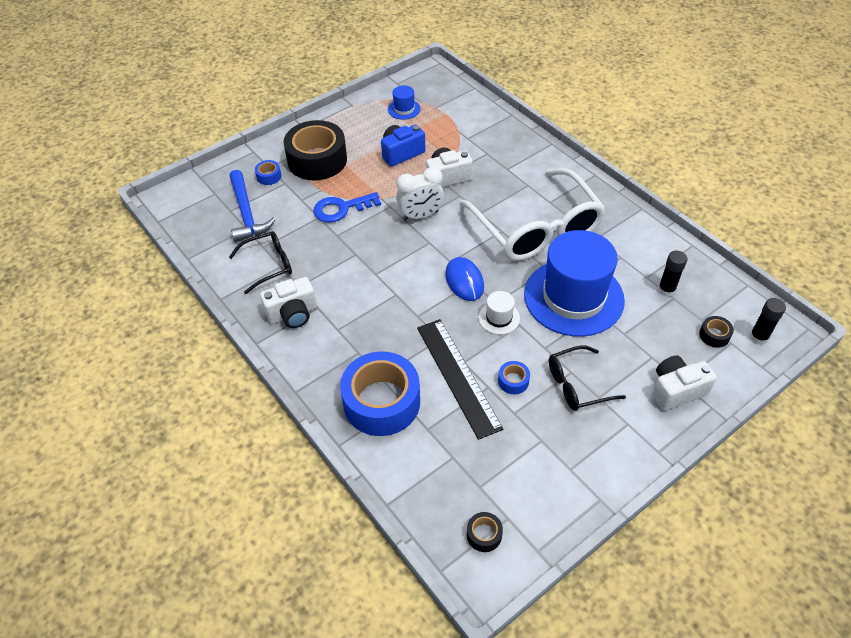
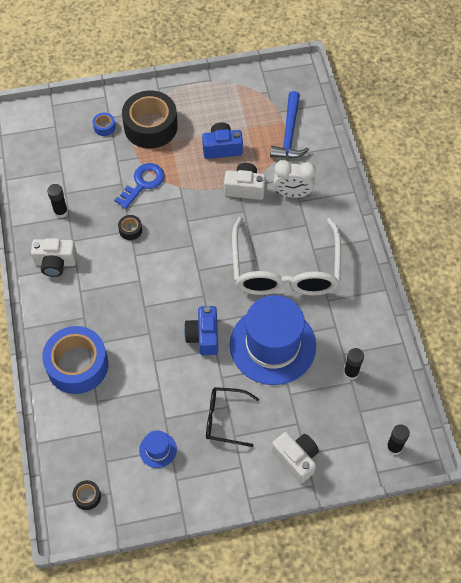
camera: 25 degrees right, 10 degrees up
(246, 213) = (69, 156): blue hammer -> blue hammer (289, 134)
(268, 265) = (61, 212): black glasses -> black glue stick
(341, 209) = (143, 183): blue key -> blue key turned 120 degrees clockwise
(404, 109) = (251, 102): blue hat -> blue hat (158, 450)
(420, 216) = (200, 217): white clock -> white clock (292, 193)
(458, 376) = (143, 370): black ruler -> none
(464, 281) = (198, 292): blue mouse -> none
(499, 318) = (203, 336): white hat -> blue camera
(513, 381) = (180, 393): blue tape -> none
(676, 390) = (296, 459): white camera -> white camera turned 45 degrees clockwise
(714, 335) = (359, 429): black tape -> black tape (130, 230)

